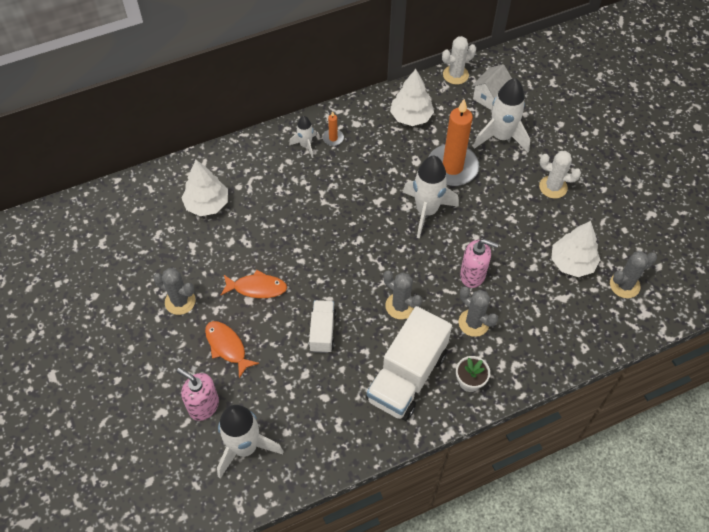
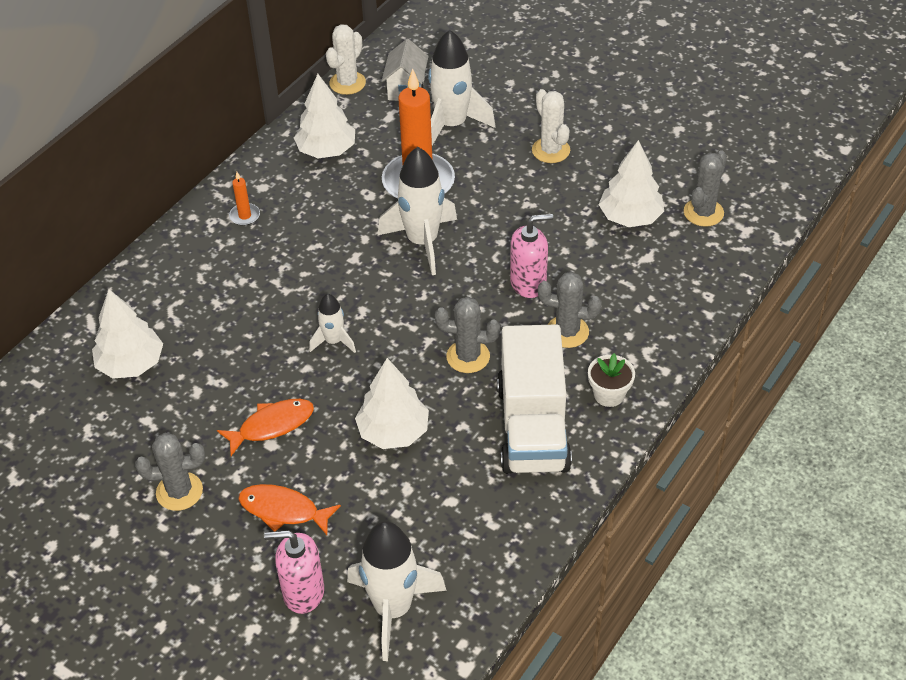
camera: 30 degrees left, 10 degrees down
(305, 145) = (214, 239): white rocket -> white rocket (333, 341)
(322, 332) = (393, 432): white truck -> white tree
(553, 187) = (551, 150): white cactus -> white cactus turned 75 degrees clockwise

